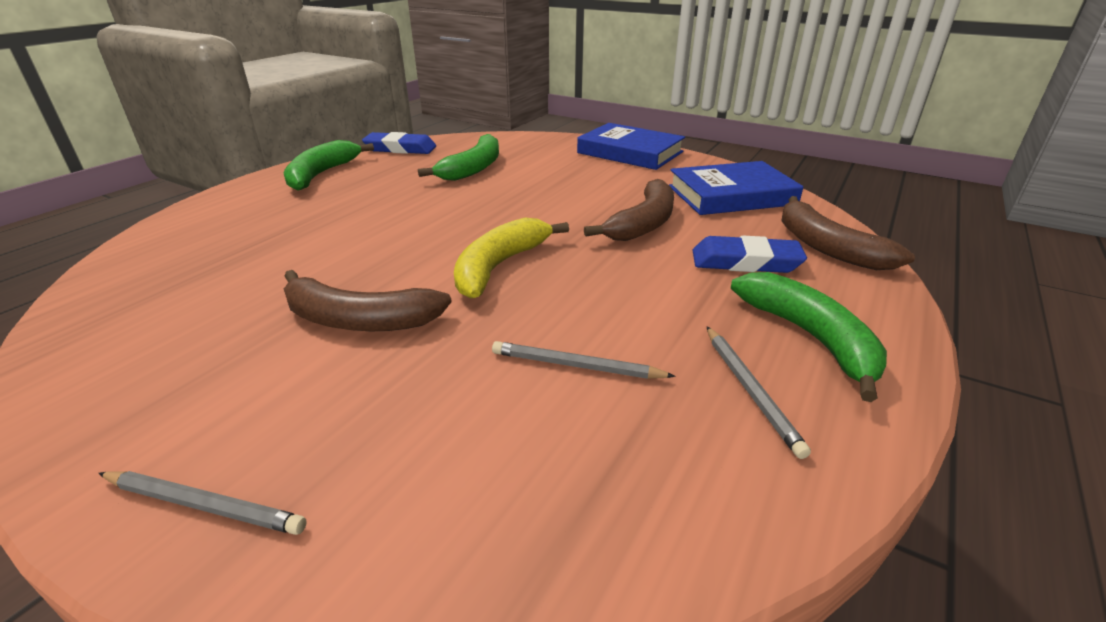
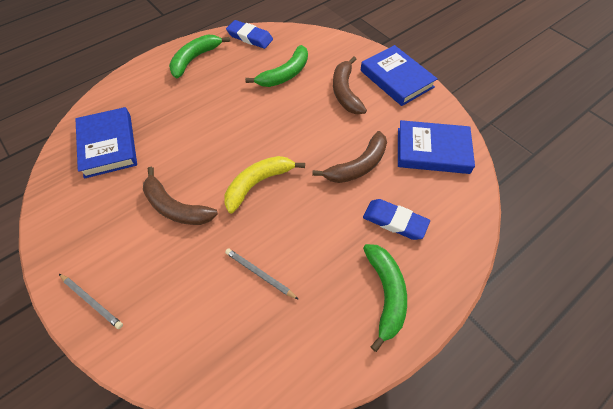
camera: 20 degrees right, 25 degrees up
(187, 275) = (108, 145): none -> blue book
(749, 390) = (330, 318): grey pencil -> none
(826, 247) = (454, 222): brown banana -> brown banana (345, 92)

